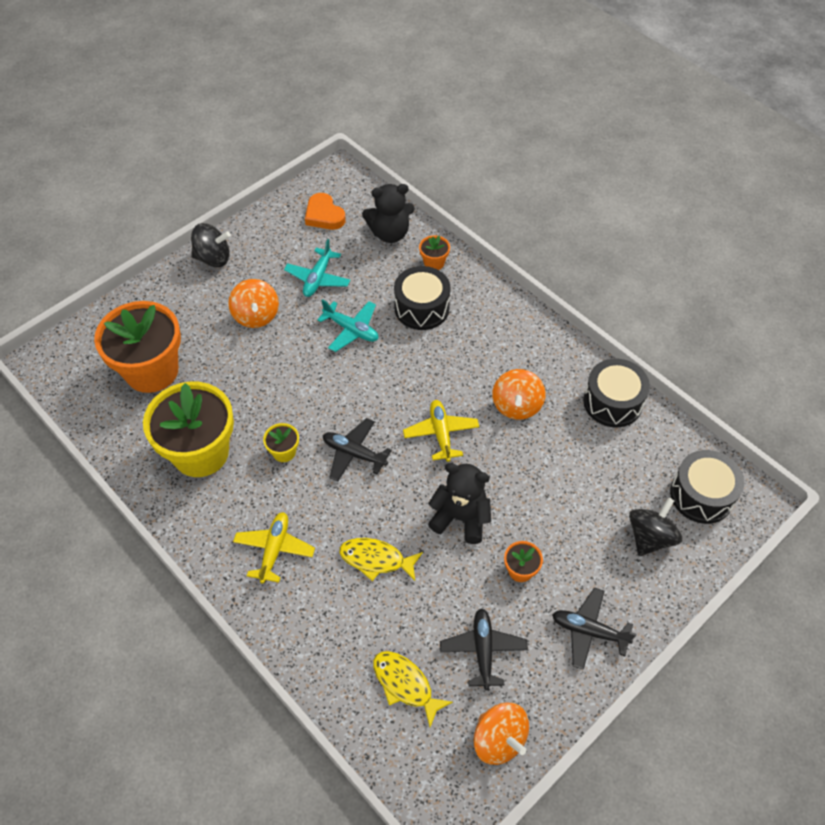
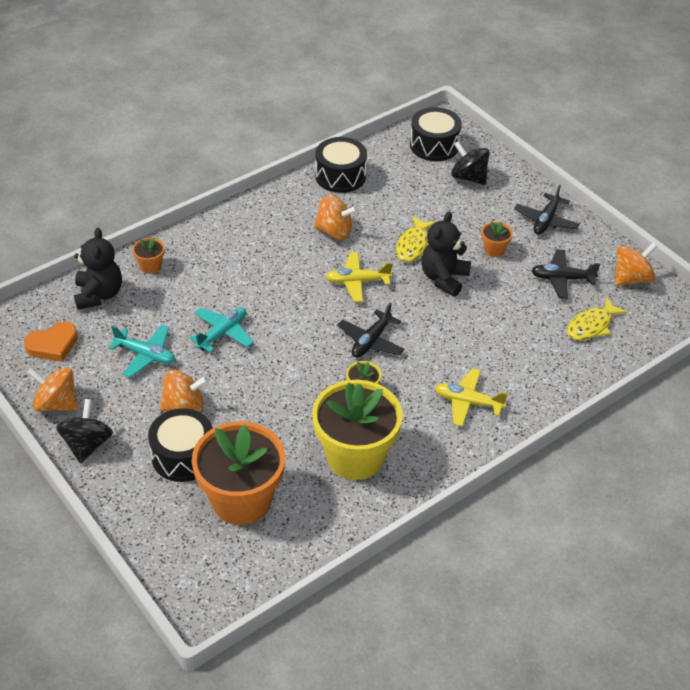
camera: 85 degrees left, 10 degrees down
(257, 231) = (56, 404): none -> orange spinning top
(376, 559) = (481, 334): yellow fish -> yellow fish (413, 245)
(421, 308) = (207, 280): black drum -> black drum (183, 456)

